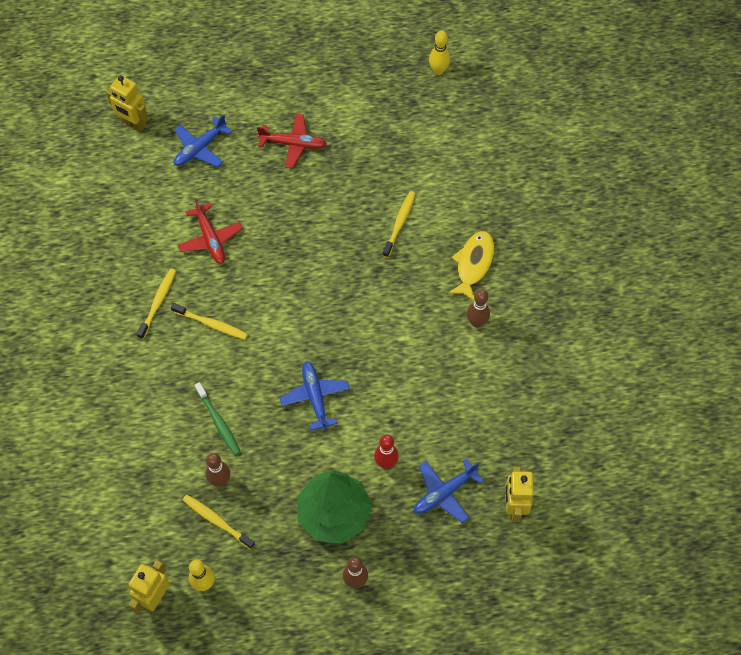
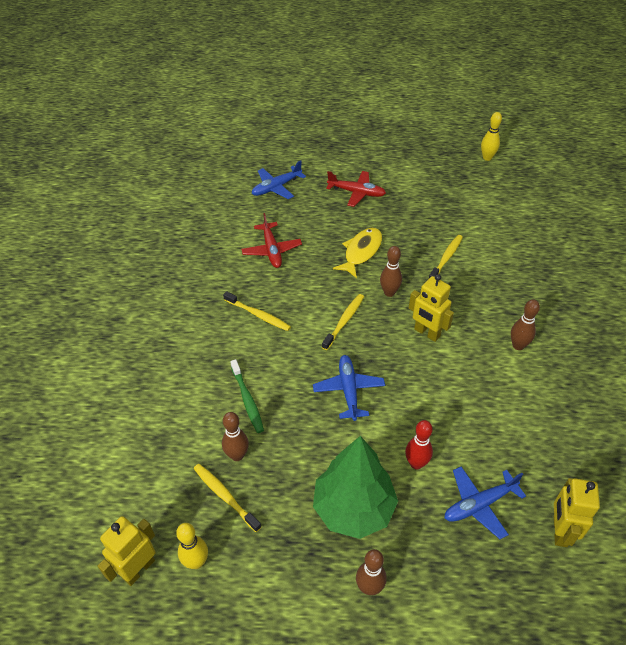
camera: 10 degrees right, 15 degrees down
(133, 124) = (225, 166): yellow robot -> yellow robot (426, 333)
(158, 303) = (213, 292): yellow toothbrush -> yellow toothbrush (344, 321)
(343, 276) = (389, 292): none -> brown bowling pin
(473, 264) = (515, 297): yellow fish -> yellow fish (361, 252)

